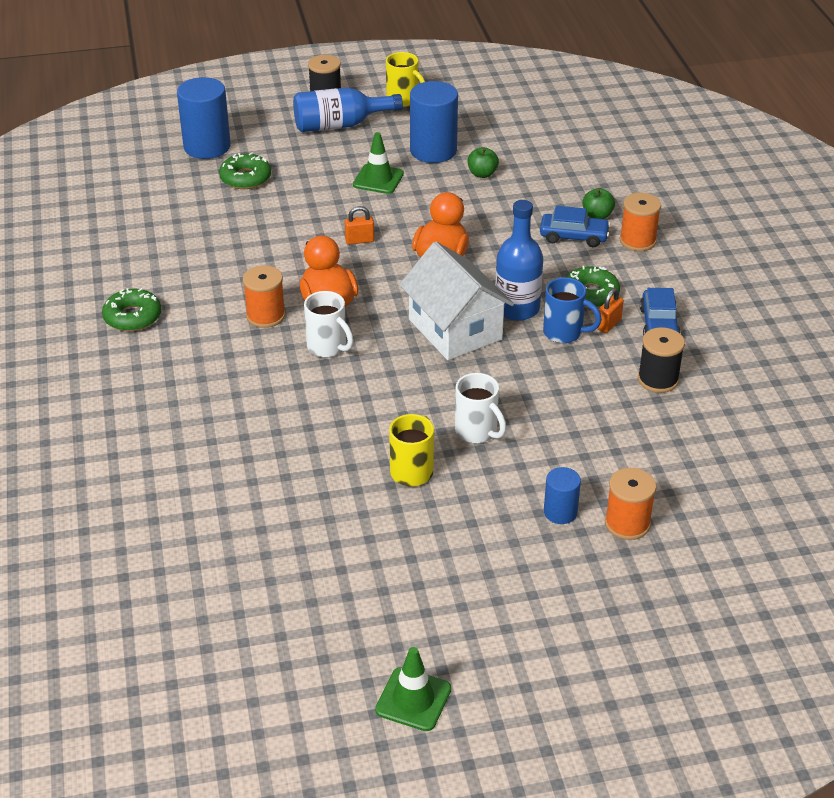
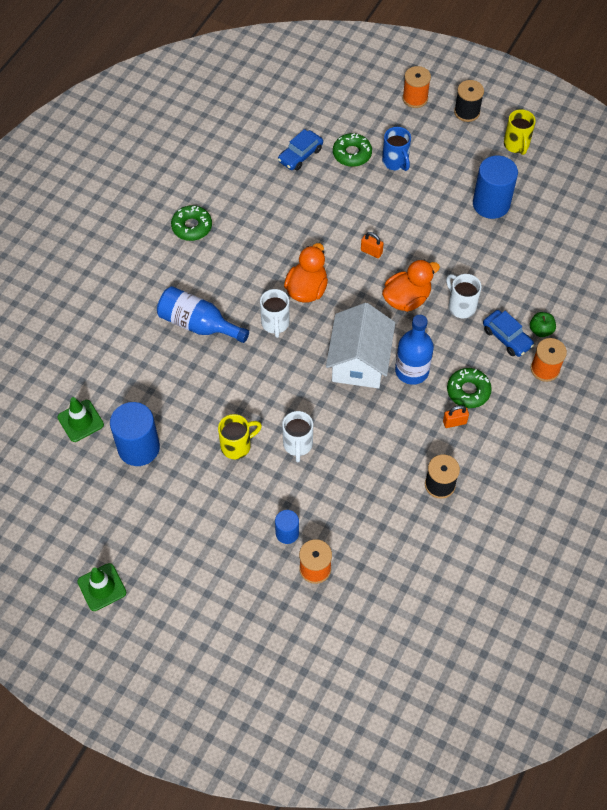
camera: 40 degrees right, 20 degrees up
(207, 146) = (353, 111): blue cylinder -> blue cylinder (139, 447)
(265, 316) = (263, 275): orange spool -> orange spool (415, 98)
(340, 125) = (453, 143): blue bottle -> blue bottle (198, 324)
(378, 179) = (431, 207): green traffic cone -> green traffic cone (80, 421)
(482, 174) = (502, 245): green apple -> none
(501, 236) = (461, 306): none -> white mug
(564, 333) = (421, 410): blue mug -> blue mug (395, 162)
(659, 324) = (485, 444): blue car -> blue car (300, 155)

